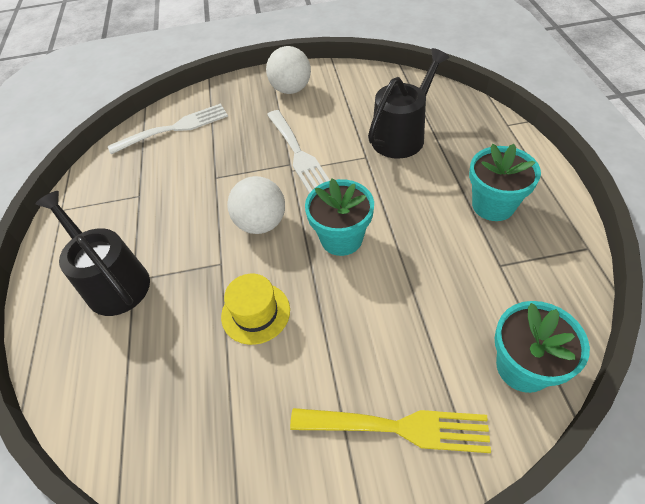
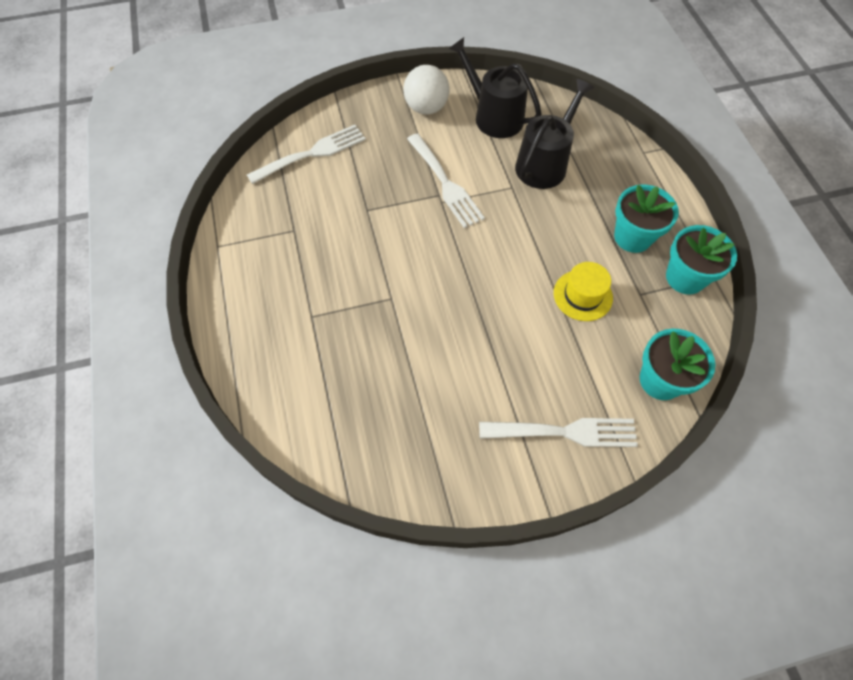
camera: 10 degrees left, 10 degrees up
(113, 282) = (293, 318): black watering can -> black watering can (494, 116)
(255, 313) = (432, 343): yellow hat -> yellow hat (582, 295)
(261, 223) = (422, 258): white ball -> none
(341, 238) = (499, 272): turquoise flower pot -> turquoise flower pot (685, 277)
(398, 427) = (564, 432): yellow fork -> white fork

